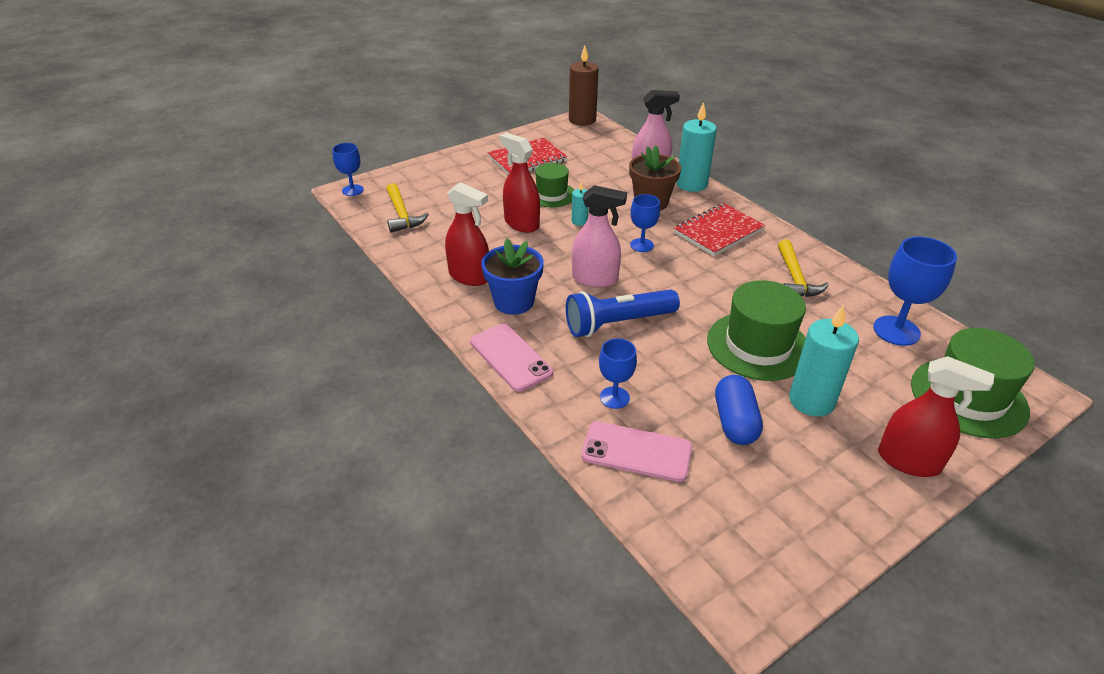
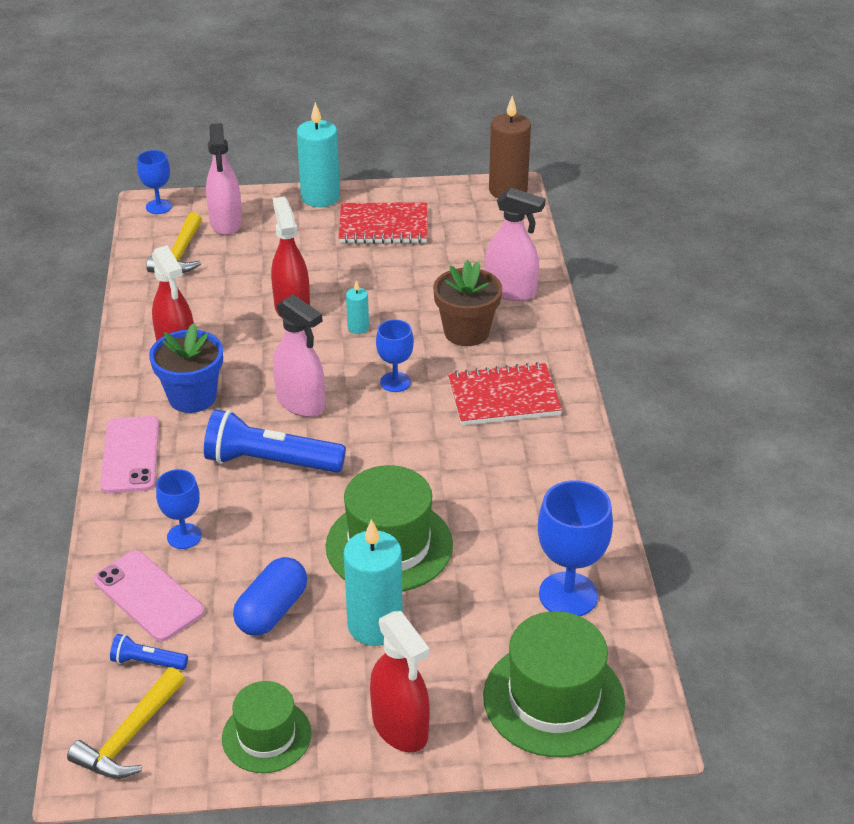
camera: 30 degrees right, 0 degrees up
(415, 186) = (226, 223): none -> pink spray bottle
(551, 195) = (363, 283): green hat -> green hat (266, 735)
(691, 184) = (544, 324): turquoise candle -> turquoise candle (320, 197)
(691, 501) = (147, 662): none -> blue flashlight
(795, 278) = (525, 488): yellow hammer -> yellow hammer (129, 736)

